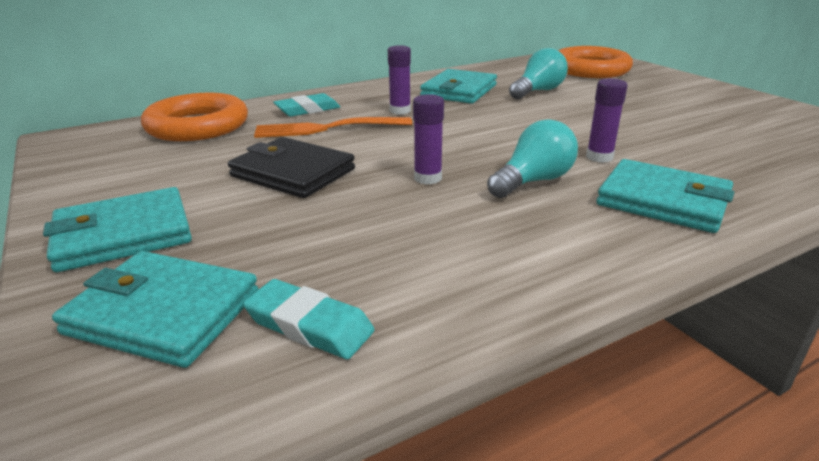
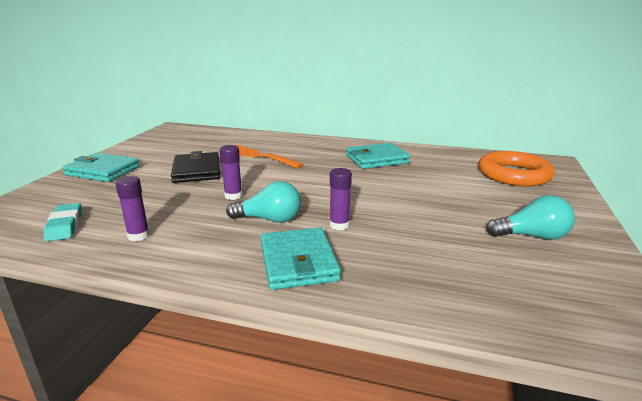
camera: 45 degrees right, 5 degrees down
(163, 313) = (52, 200): turquoise wallet -> none
(198, 126) = (219, 137): orange ring -> none
(307, 110) = (277, 144): turquoise eraser -> none
(400, 111) = (314, 159): purple glue stick -> purple glue stick (138, 236)
(538, 91) = (425, 175): turquoise light bulb -> turquoise light bulb (532, 236)

